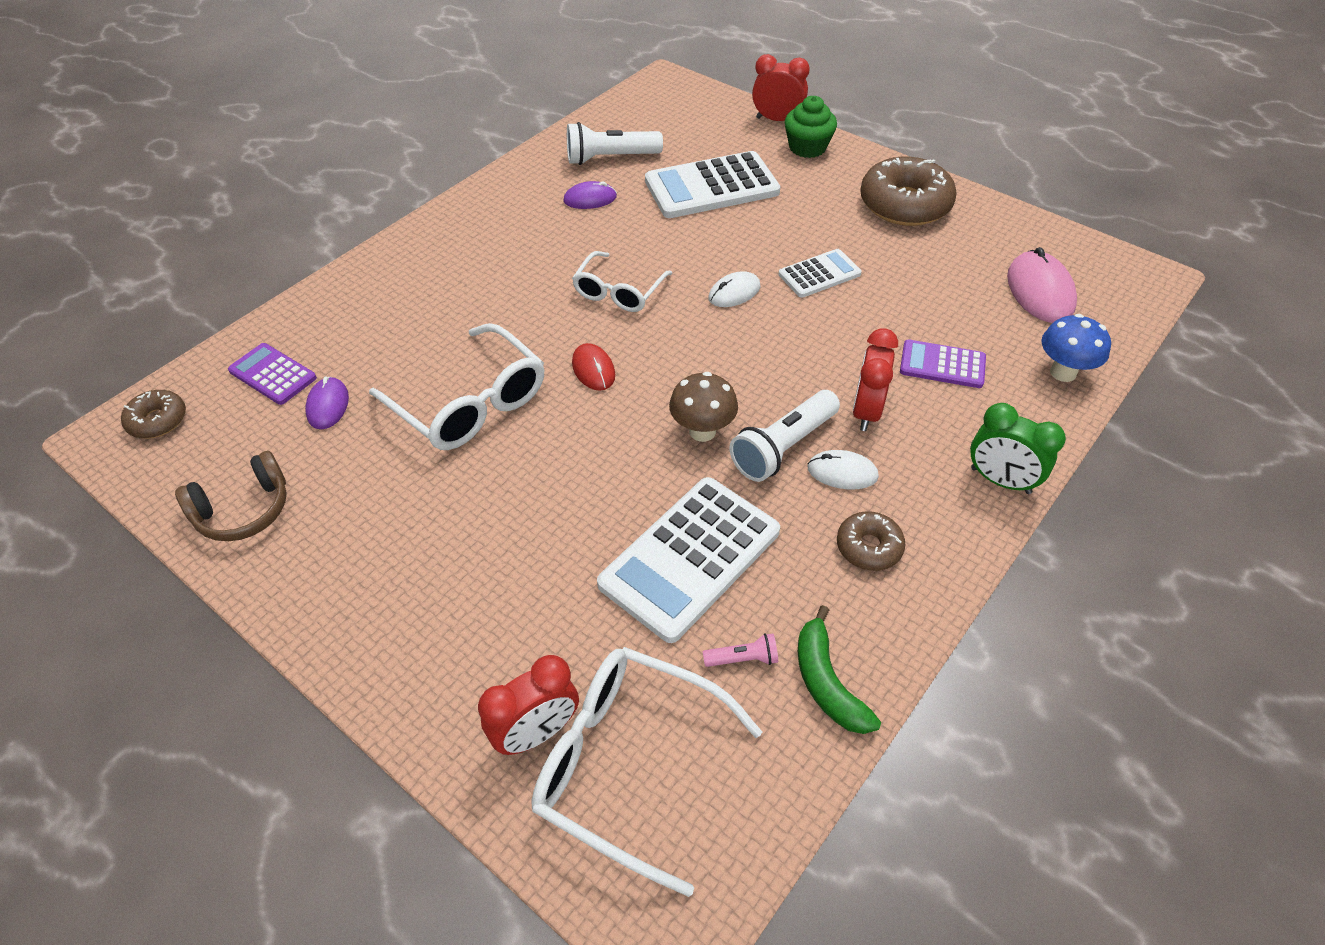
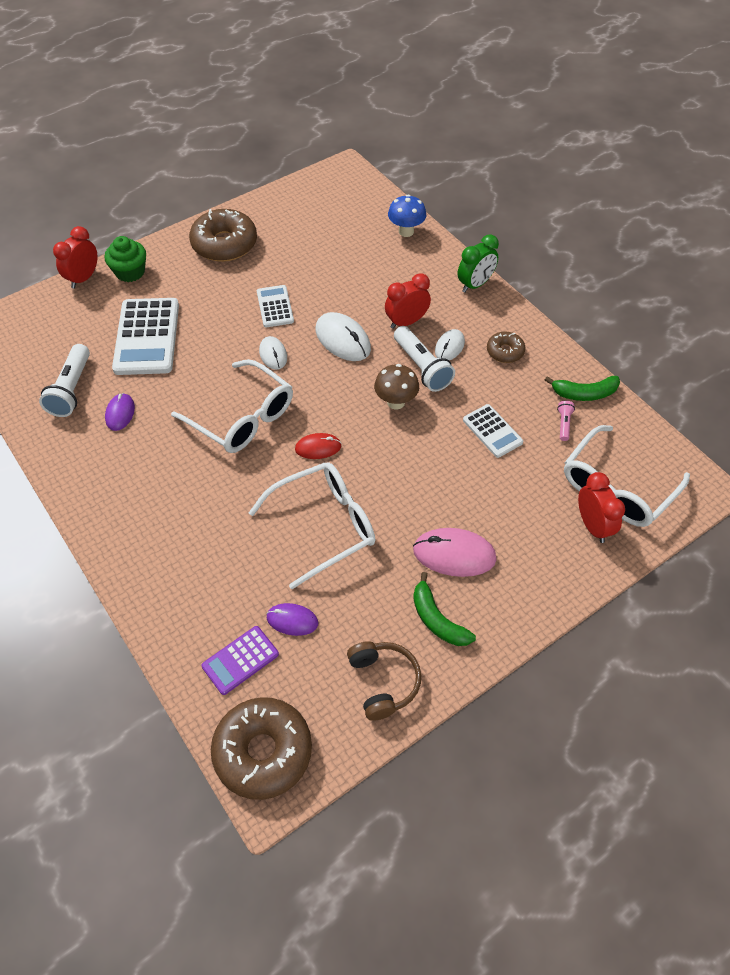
camera: 75 degrees left, 5 degrees up
(158, 421) = (263, 752): brown donut -> brown donut, size x1.92
(339, 550) = (437, 619): none -> green banana
(619, 291) = (242, 417): white glasses -> white glasses, size x1.56
(690, 558) = (492, 431): white calculator -> white calculator, size x0.55
(794, 351) = (343, 339): none -> white mouse
(866, 411) = (406, 322): red clock -> red clock turned 120 degrees clockwise
(942, 365) = (381, 277): purple calculator -> none
(1040, 291) = (337, 215): pink mouse -> pink mouse (454, 554)

